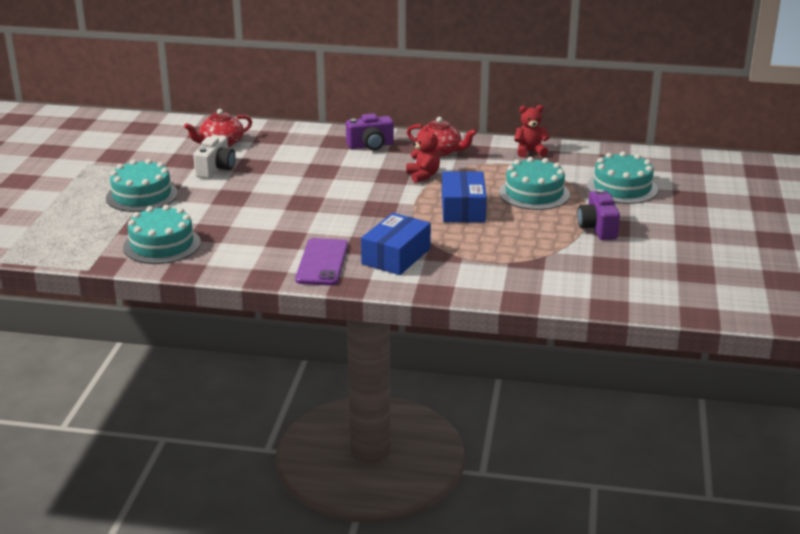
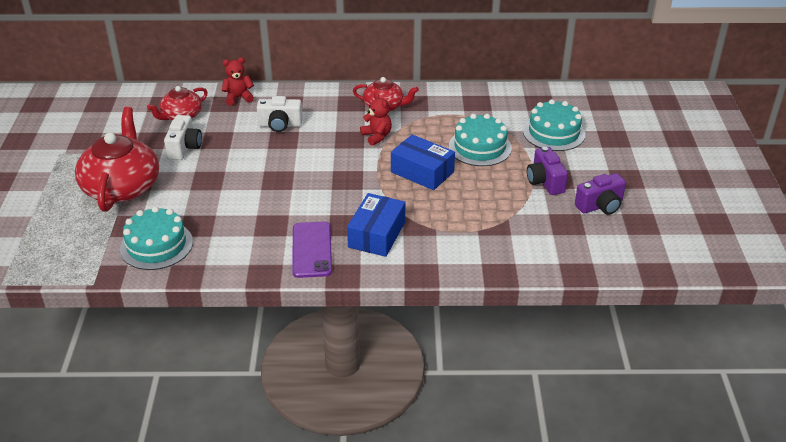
camera: 10 degrees left, 10 degrees up
(142, 195) = (122, 187): turquoise cake -> red teapot
(322, 158) = (280, 125): none -> white camera
(370, 146) = (320, 105): purple camera -> purple camera (600, 206)
(463, 209) = (422, 172): blue box -> blue box turned 45 degrees counterclockwise
(530, 151) = (463, 99): red teddy bear -> red teddy bear (238, 98)

